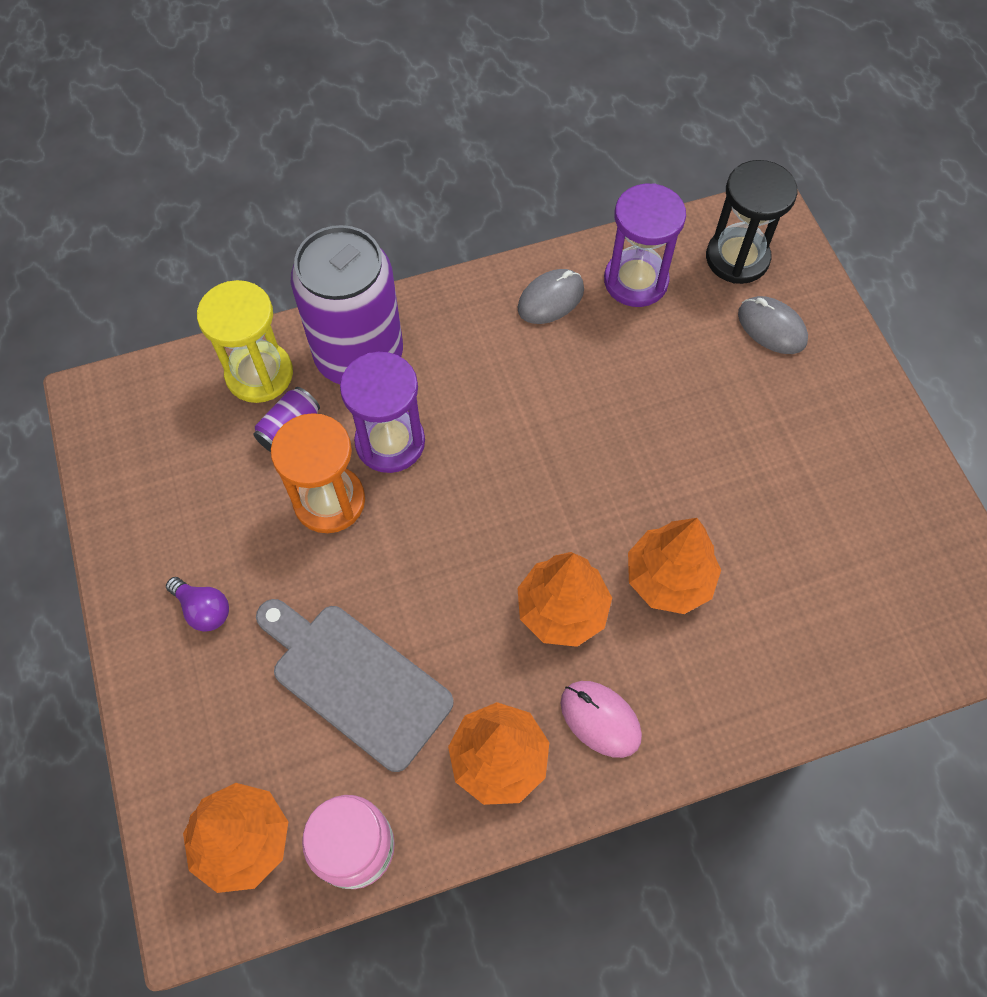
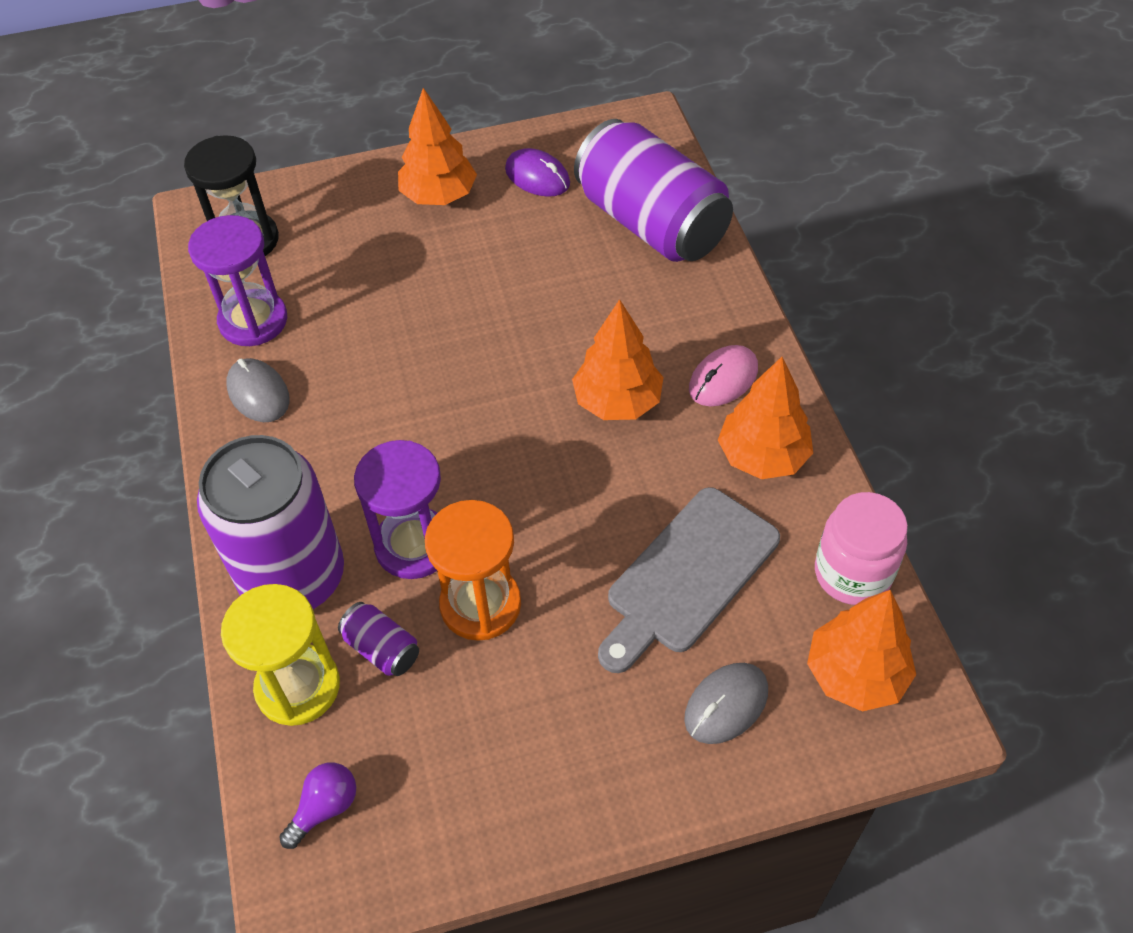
camera: 85 degrees left, 10 degrees down
(203, 609) = (605, 730): purple light bulb -> purple light bulb (325, 808)
(668, 579) = (590, 321): orange tree -> orange tree (439, 196)
(771, 327) = (334, 224): grey mouse -> grey mouse (726, 705)
(827, 640) = (651, 223): none -> purple can
(879, 513) = (537, 177): none -> purple mouse

